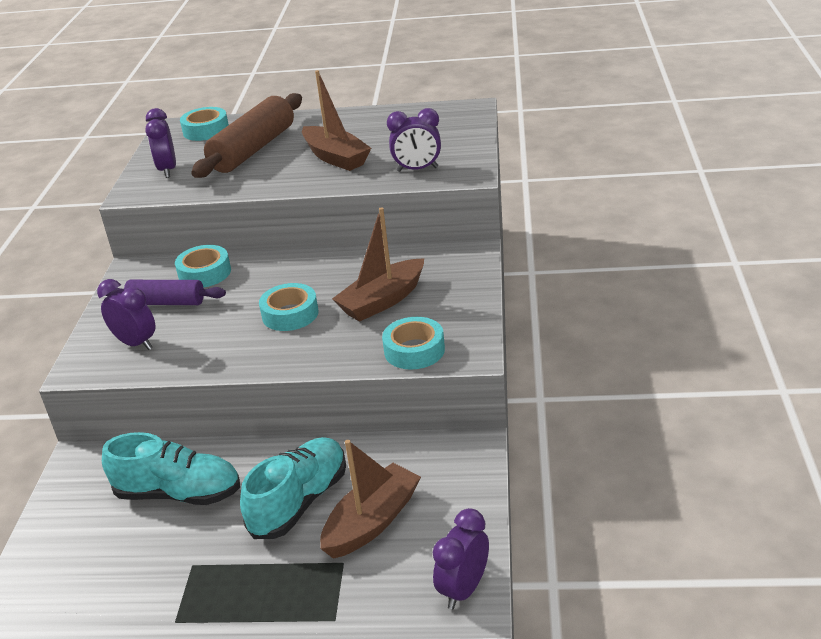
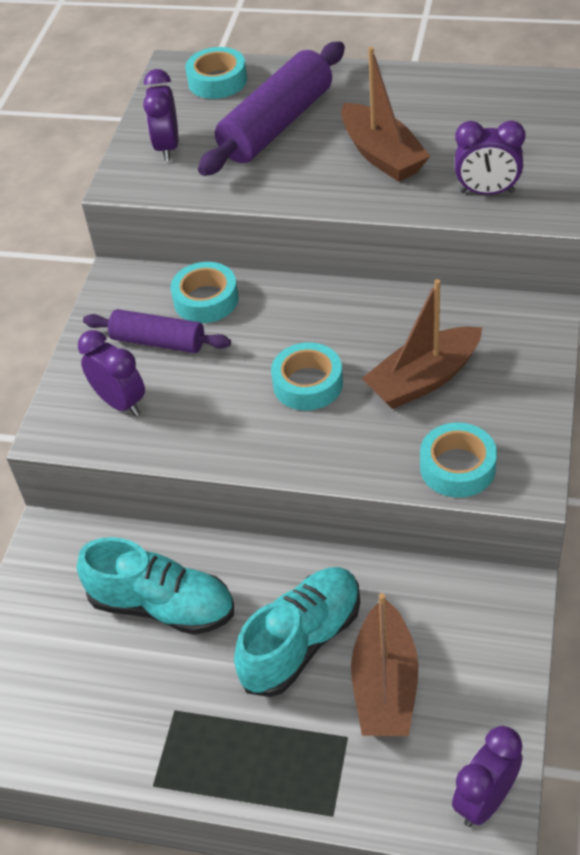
camera: 10 degrees right, 15 degrees up
(253, 149) = (276, 125): brown rolling pin -> purple rolling pin
(372, 522) = (385, 685): brown boat -> brown boat turned 135 degrees clockwise

